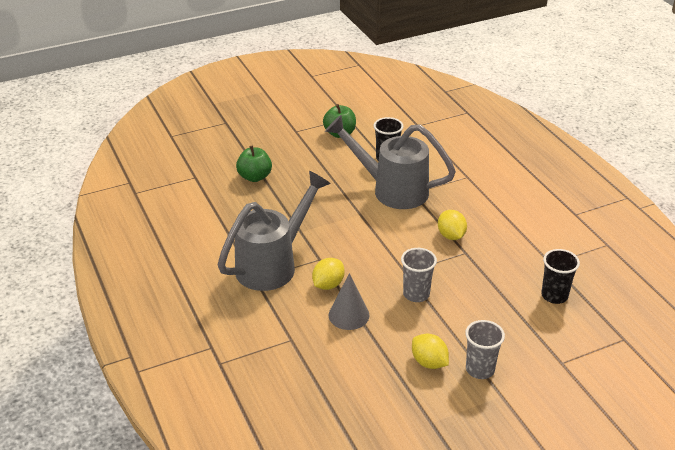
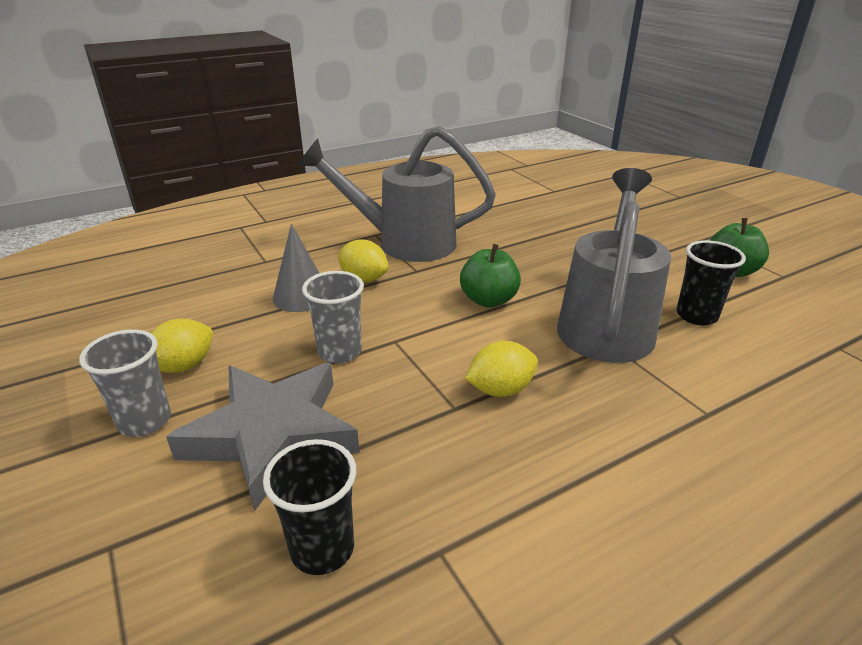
camera: 85 degrees right, 5 degrees down
(255, 177) = (575, 220): green apple -> green apple (488, 300)
(273, 264) = (403, 242): grey watering can -> grey watering can turned 150 degrees clockwise
(488, 317) = (272, 435): none -> grey star

